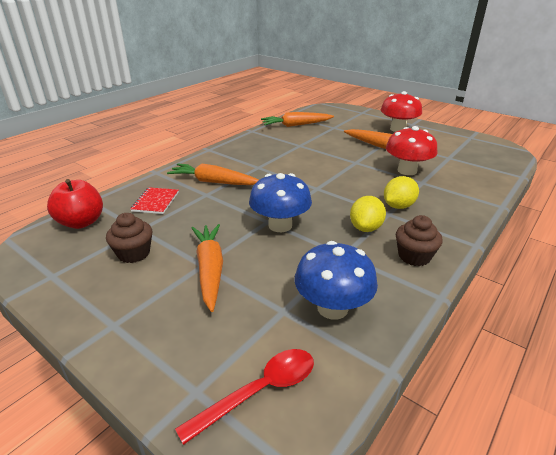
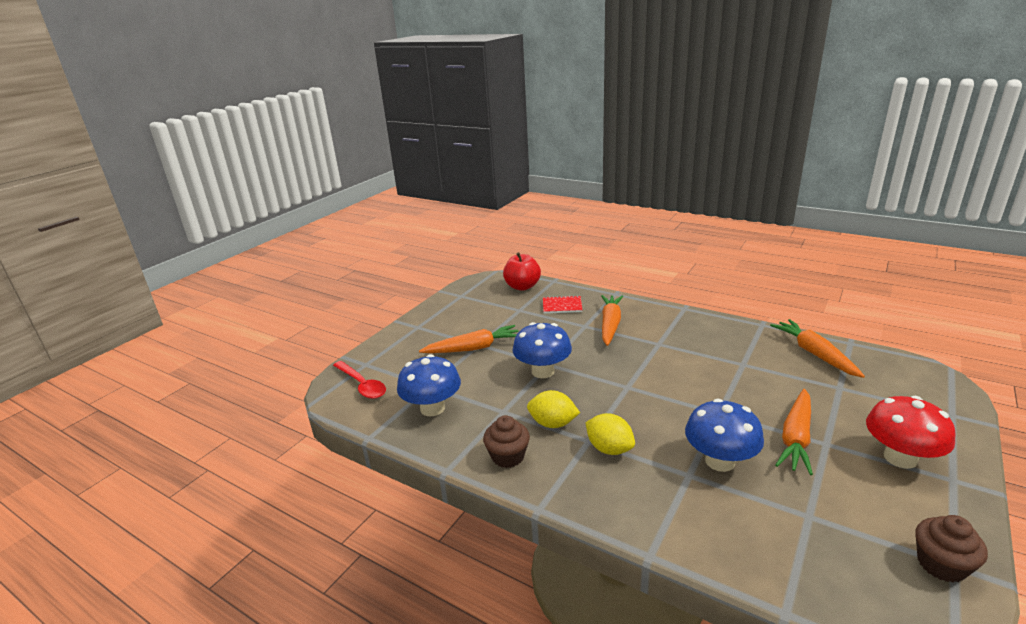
camera: 85 degrees right, 5 degrees down
(134, 253) = (488, 315): brown cupcake -> brown cupcake (941, 564)
(407, 171) = (720, 461): red mushroom -> blue mushroom

